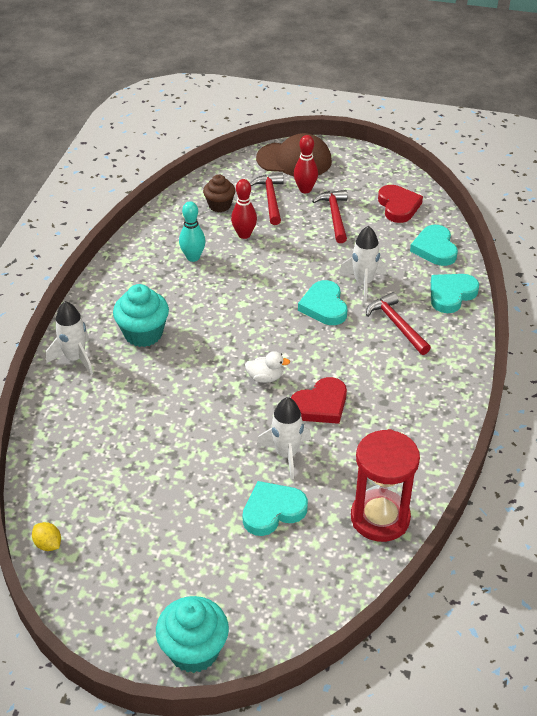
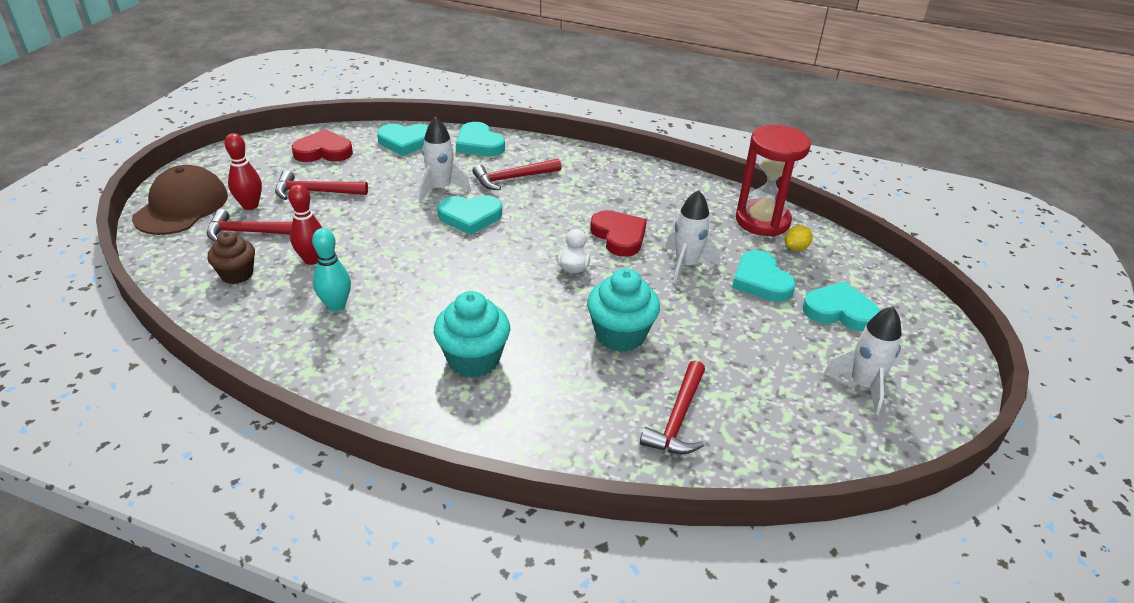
camera: 85 degrees left, 5 degrees down
(48, 544) = (831, 459): yellow lemon -> yellow lemon (796, 248)
(75, 358) = (505, 429): white rocket -> white rocket (862, 385)
(88, 450) = (678, 418): none -> red hammer
(194, 650) = (938, 346): turquoise cupcake -> turquoise cupcake (620, 335)
(236, 571) = (839, 311): none -> turquoise heart

